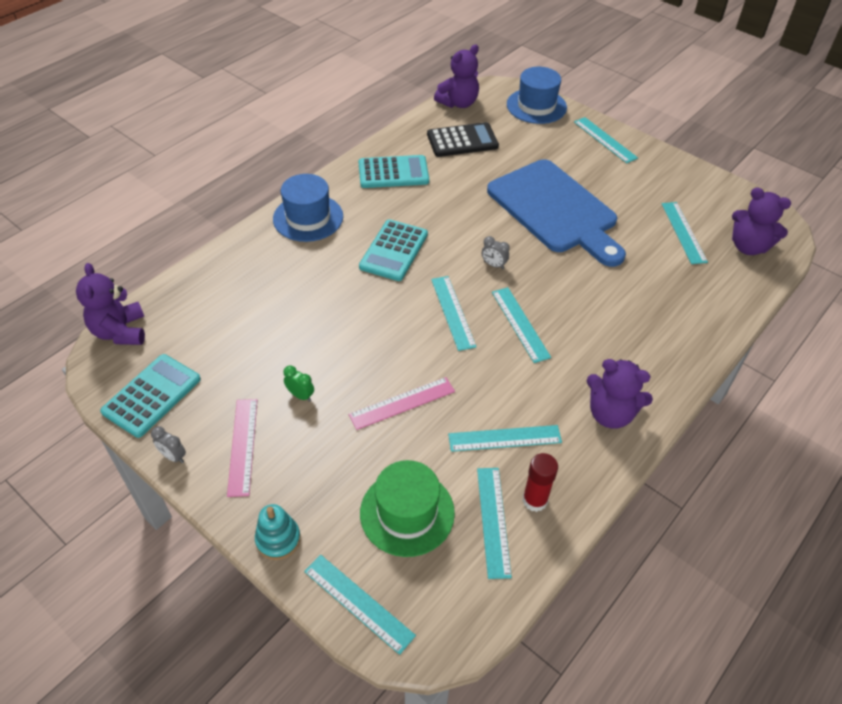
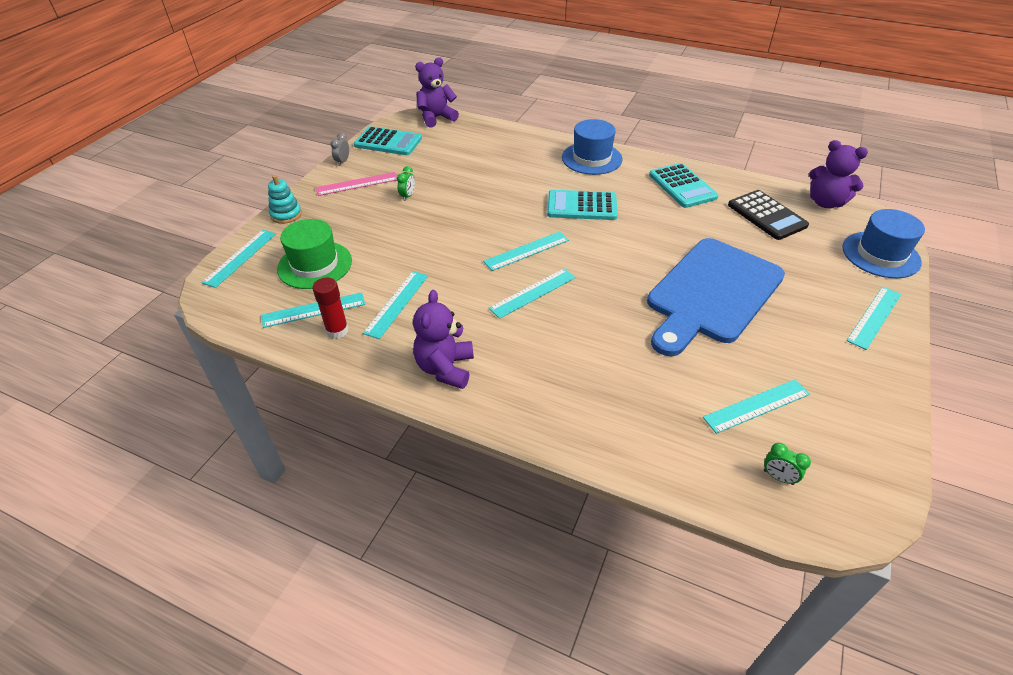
camera: 75 degrees right, 5 degrees down
(402, 403) = (416, 243): pink ruler -> none
(493, 265) = (600, 264): grey clock -> none
(504, 438) = (397, 303): turquoise ruler -> turquoise ruler turned 45 degrees clockwise
(748, 247) = (778, 477): purple teddy bear -> green clock

